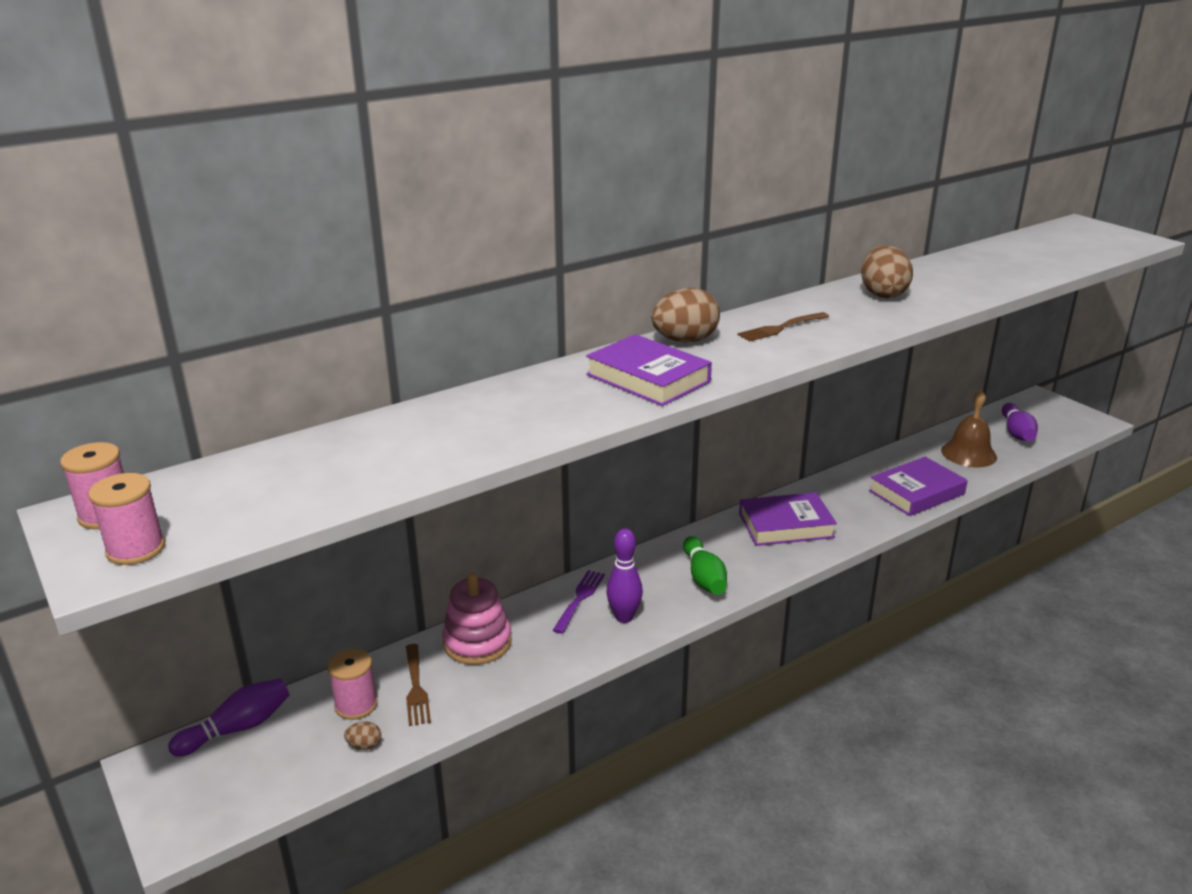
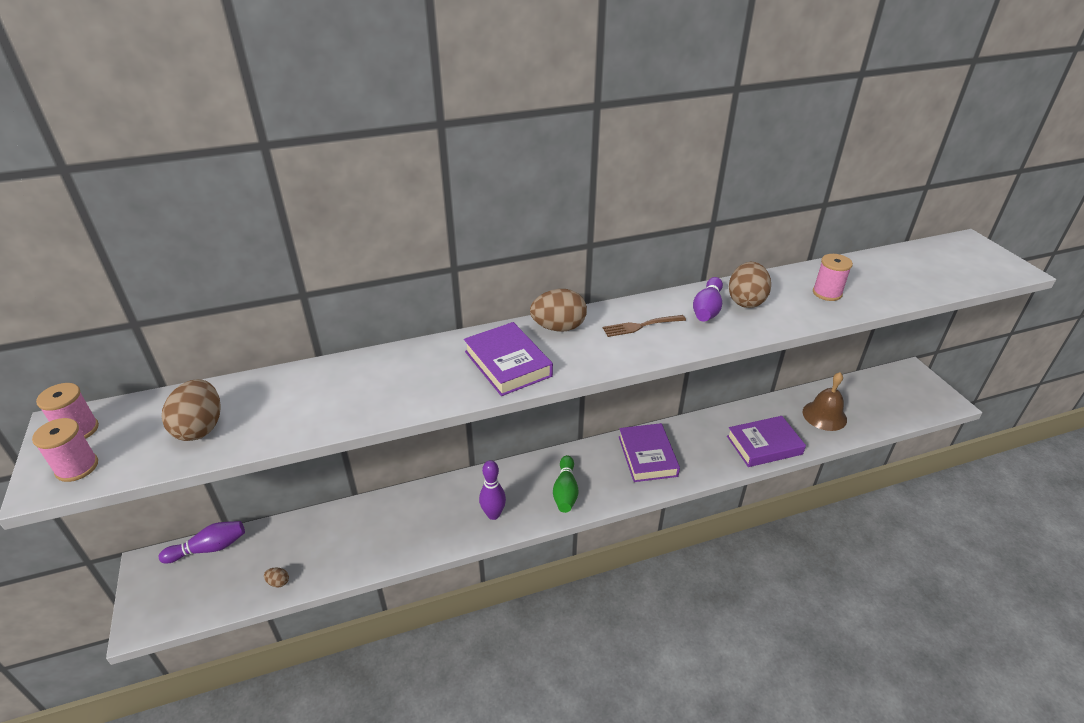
camera: 15 degrees right, 10 degrees up
(287, 487) = (200, 428): none -> brown egg
(356, 705) = (287, 547): pink spool -> pink spool (827, 293)
(415, 687) = (330, 542): brown fork -> none
(477, 642) = (385, 513): pink stacking toy -> none
(579, 599) = (469, 492): purple fork -> none
(786, 525) = (647, 456): purple book -> purple book turned 75 degrees clockwise
(1017, 432) = (875, 402): purple bowling pin -> purple bowling pin (707, 309)

